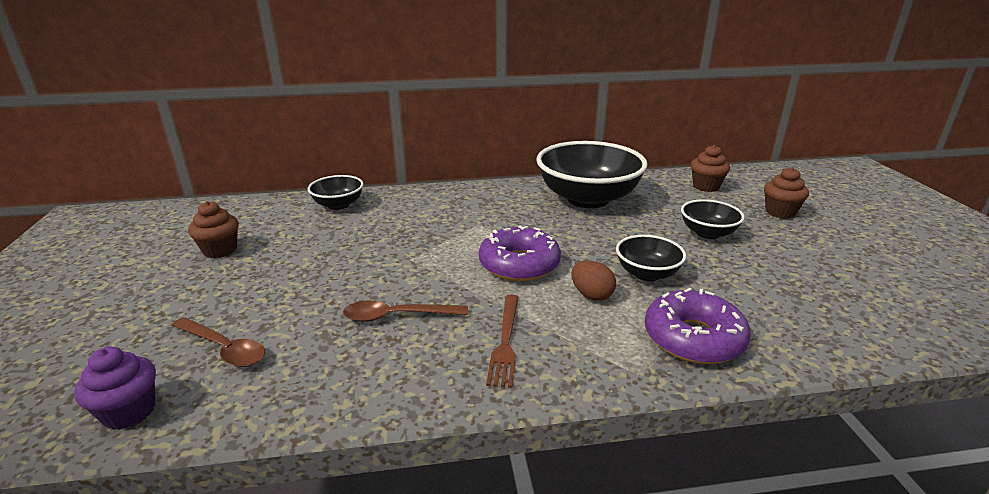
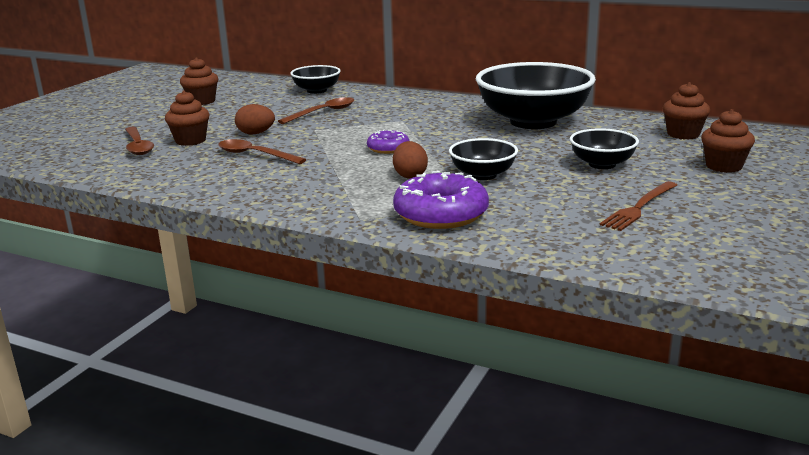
camera: 35 degrees right, 5 degrees down
(129, 412) = (62, 159): purple cupcake -> none
(286, 317) = (190, 140): none -> brown cupcake
(353, 282) = (256, 133): none -> brown egg
(387, 233) = (323, 112): none -> brown spoon
(505, 341) = (302, 182): brown fork -> brown fork (639, 207)
(519, 264) = (388, 148): purple donut -> purple donut, size x0.55

